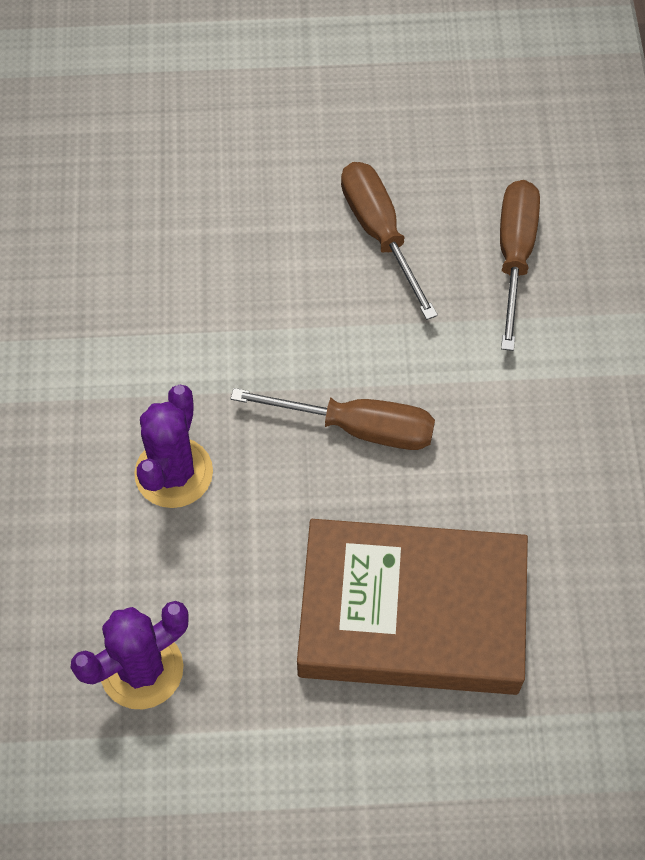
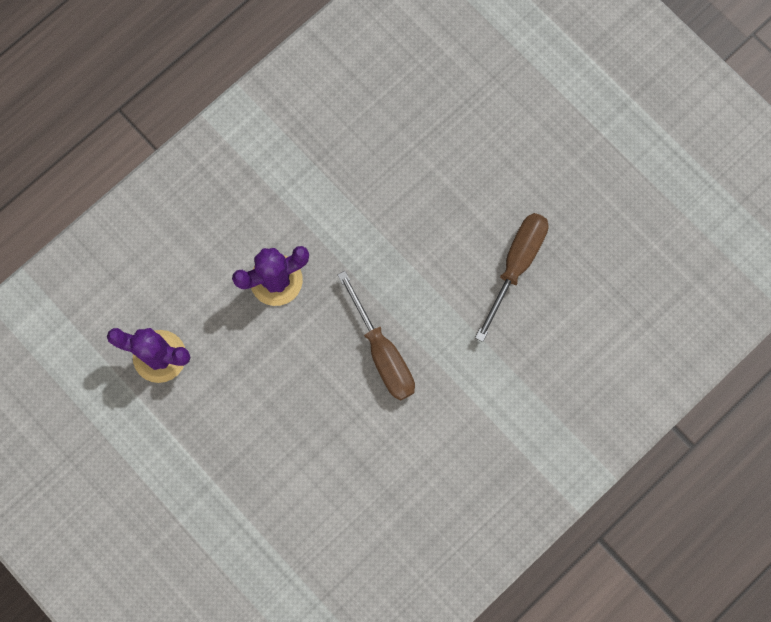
camera: 50 degrees right, 15 degrees up
(411, 614) = (298, 466): brown book -> none
(514, 255) = (566, 351): brown screwdriver -> none

